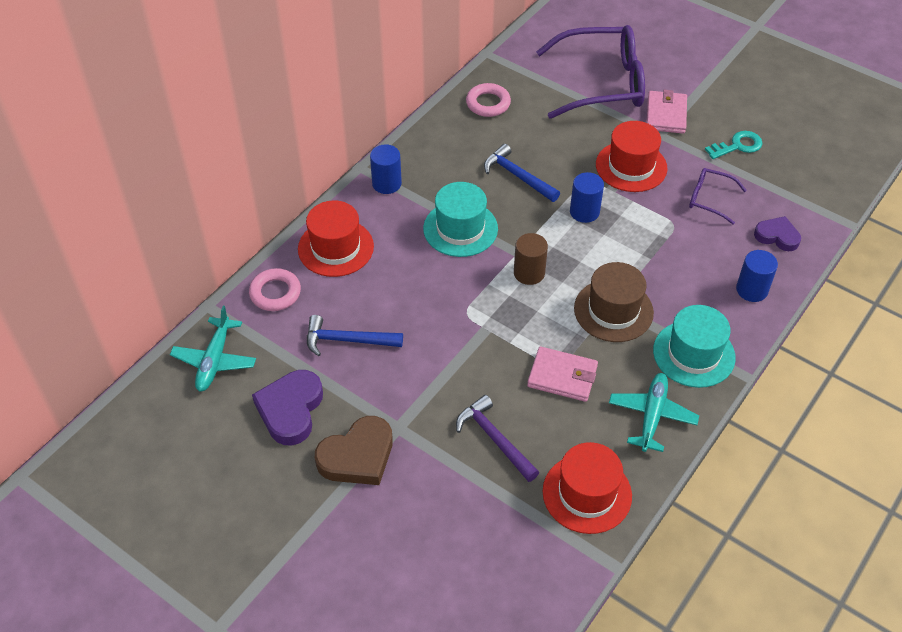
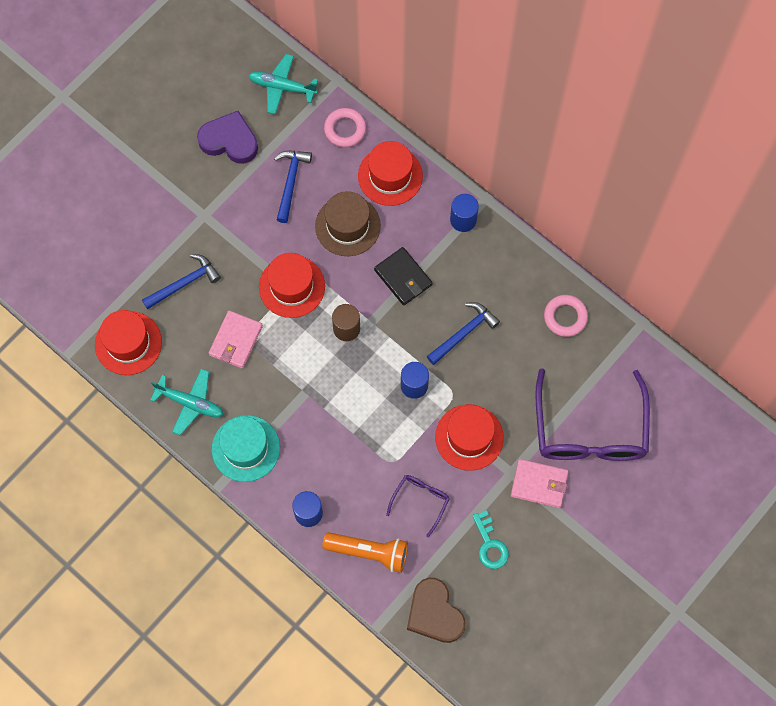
camera: 95 degrees right, 20 degrees up
(357, 456) = (182, 186): brown heart -> brown heart (434, 613)
(460, 228) = (403, 277): turquoise hat -> black wallet
(484, 327) = (292, 286): none -> red hat
(495, 439) = (184, 283): purple hammer -> blue hammer
(613, 310) = (298, 391): brown hat -> brown hat (347, 226)
(777, 236) = (368, 552): purple heart -> orange flashlight

